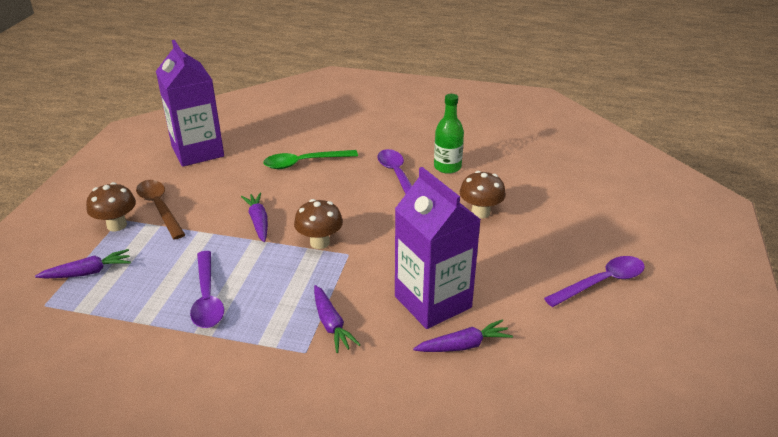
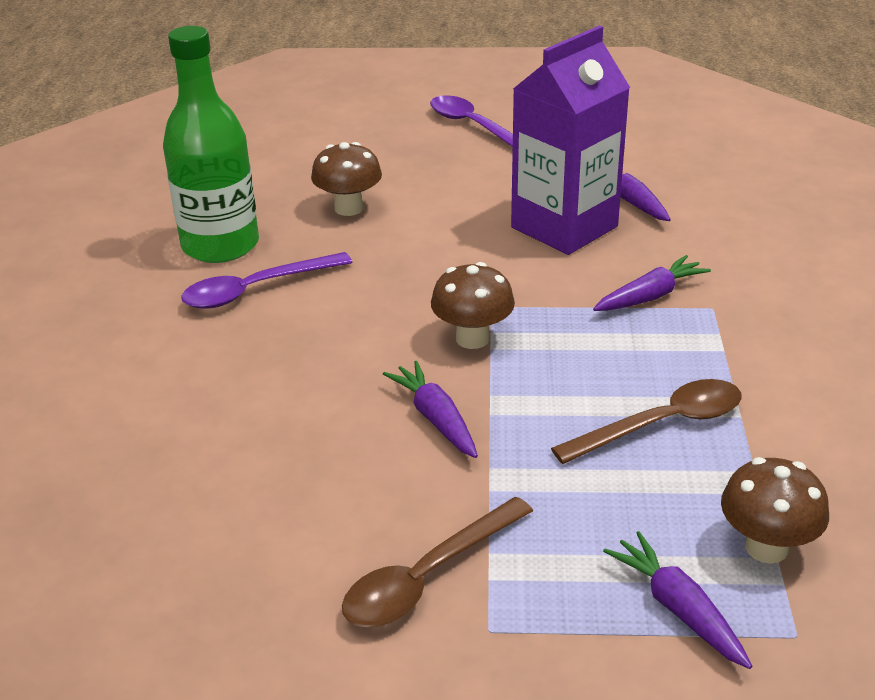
camera: 100 degrees left, 0 degrees up
(117, 225) = (512, 627): brown mushroom -> brown mushroom (766, 547)
(197, 151) = (173, 590): purple carton -> none
(207, 298) = (661, 424): purple spoon -> brown spoon
(258, 222) = (435, 418): purple carrot -> purple carrot turned 90 degrees clockwise
(304, 163) = (217, 405): green spoon -> none
(447, 167) = (220, 245): green bottle -> green bottle, size x1.60

